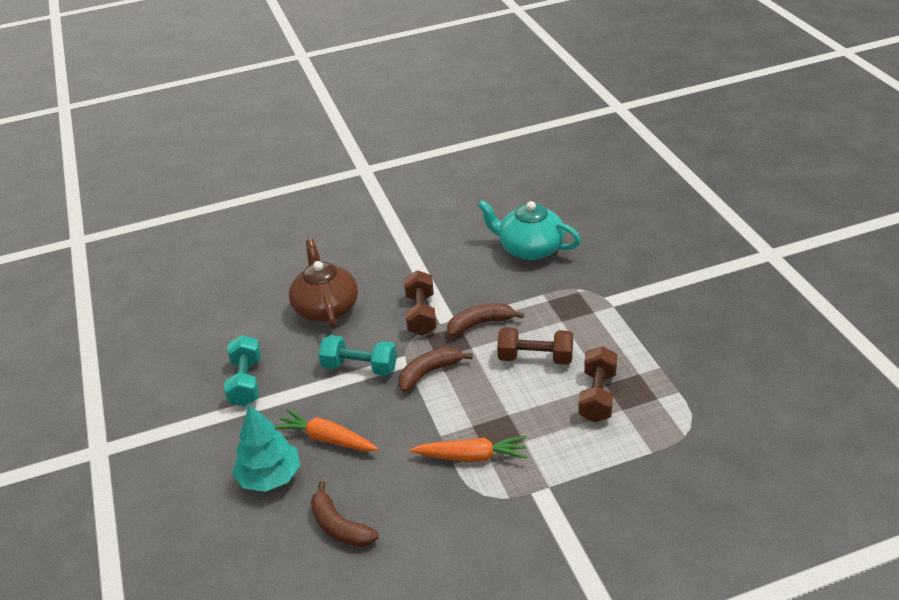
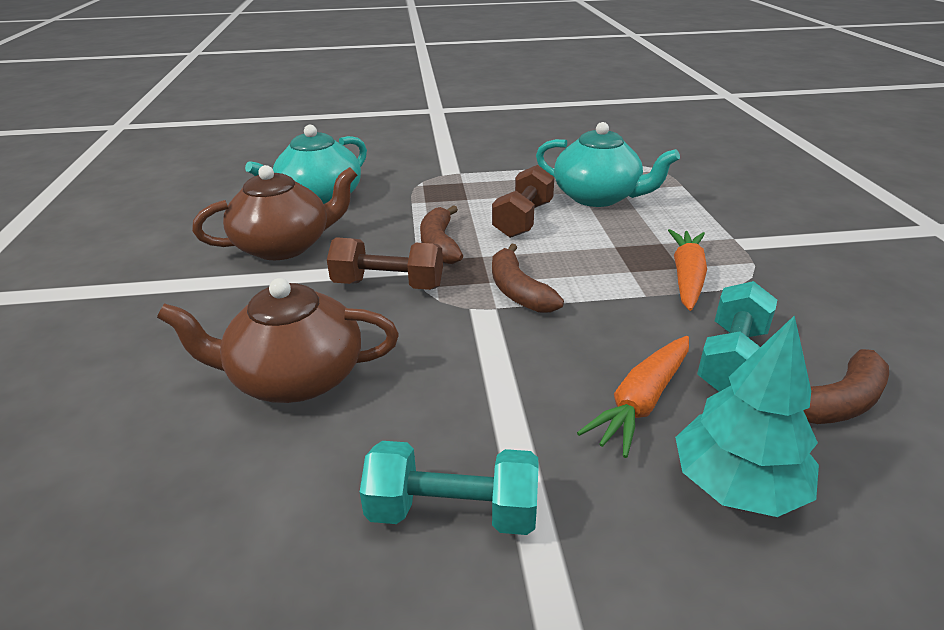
camera: 80 degrees left, 5 degrees down
(360, 367) = (477, 352): turquoise dumbbell -> turquoise dumbbell (731, 359)
(456, 257) = (285, 246): none -> brown teapot
(597, 396) = (598, 197): brown dumbbell -> turquoise teapot

